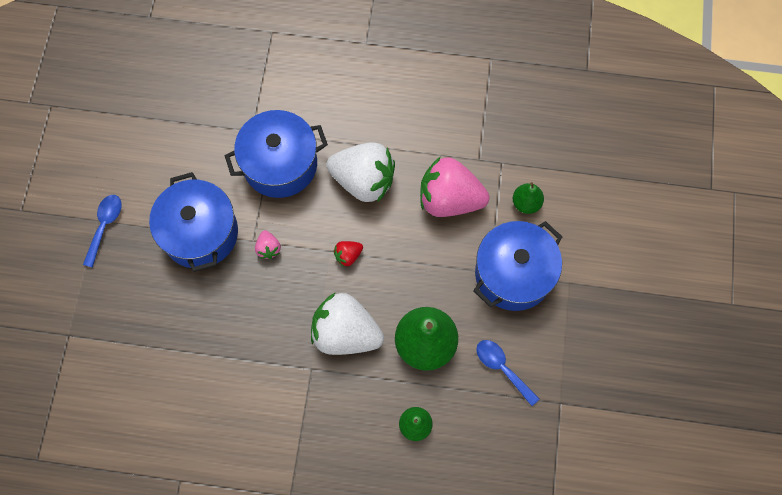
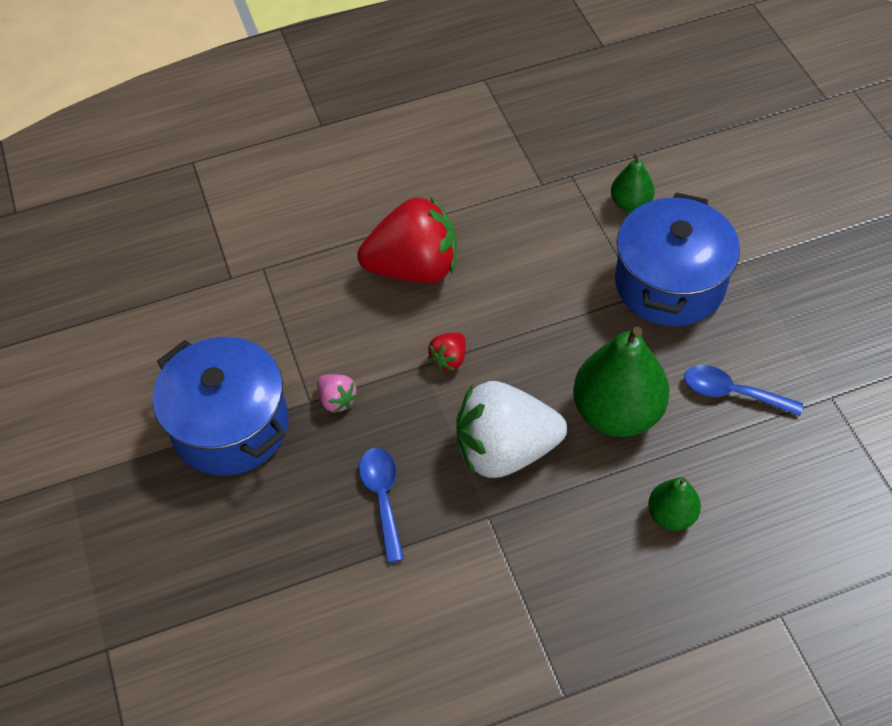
camera: 25 degrees left, 15 degrees down
(105, 226) = (85, 480): blue spoon -> blue spoon (382, 497)
(280, 164) = (293, 298): blue pot -> none
(363, 181) = (414, 268): white strawberry -> red strawberry
(449, 199) = (535, 240): pink strawberry -> none

